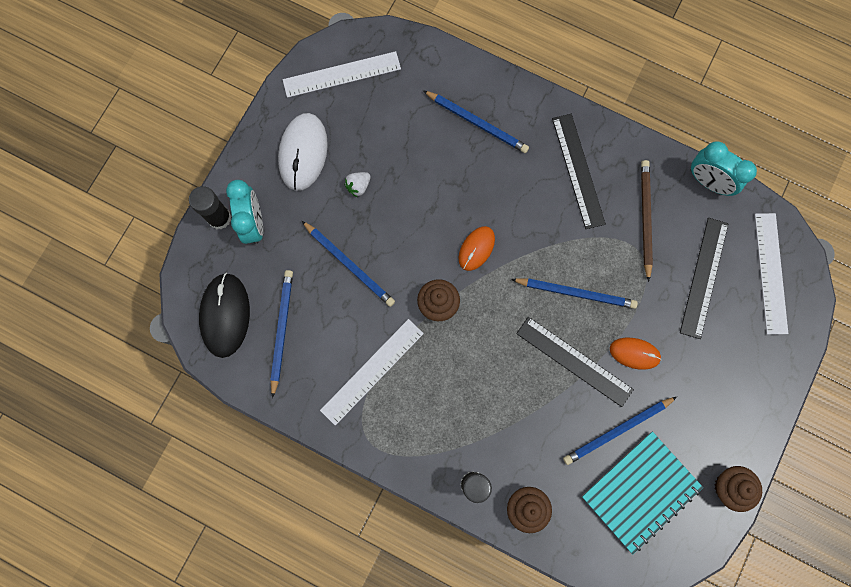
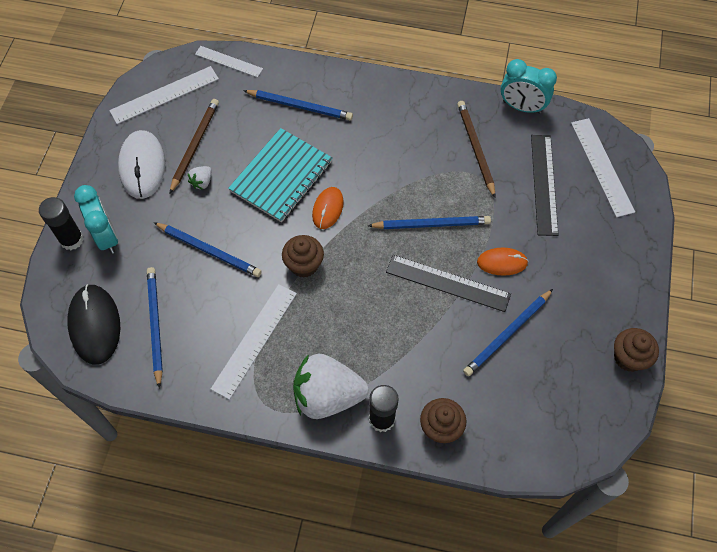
camera: 15 degrees left, 15 degrees down
(360, 142) = (195, 145): none -> brown pencil
(416, 50) = (229, 61): none -> white ruler
(427, 446) = (327, 396): none -> white strawberry
(578, 170) = (403, 124): black ruler -> none
(640, 491) = (547, 383): turquoise notebook -> turquoise notebook (281, 176)

